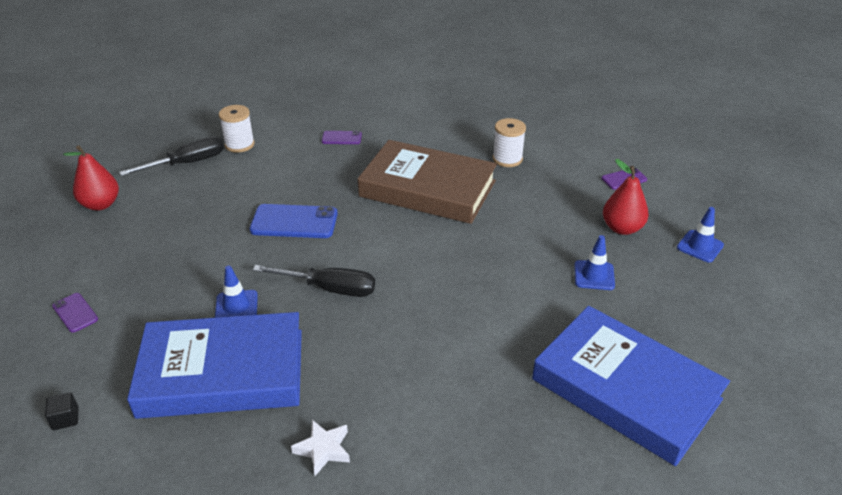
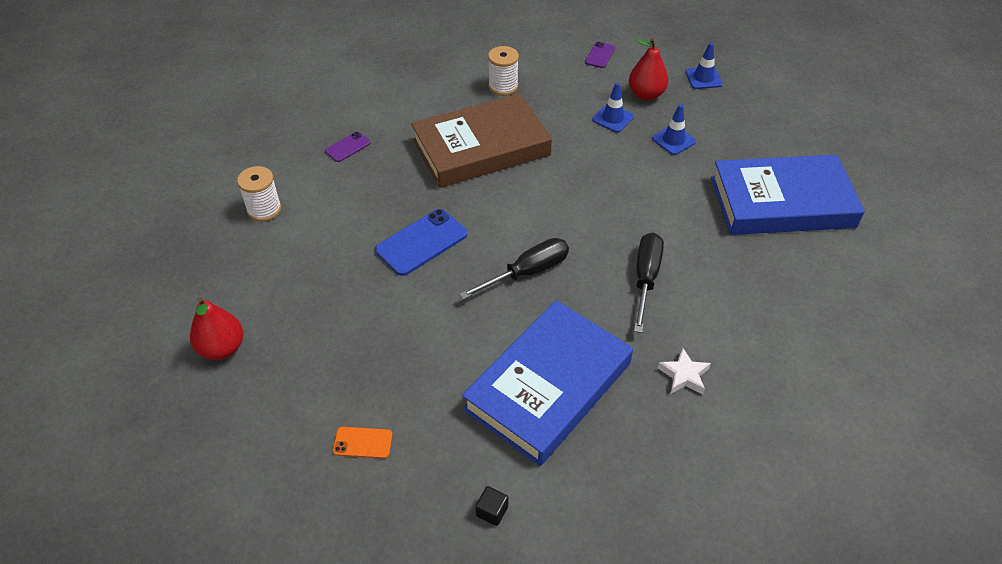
camera: 45 degrees left, 10 degrees up
(75, 313) = (363, 443): purple phone -> orange phone
(187, 163) = (242, 257): black screwdriver -> black screwdriver (645, 278)
(236, 306) = (482, 336): blue traffic cone -> blue traffic cone (613, 118)

